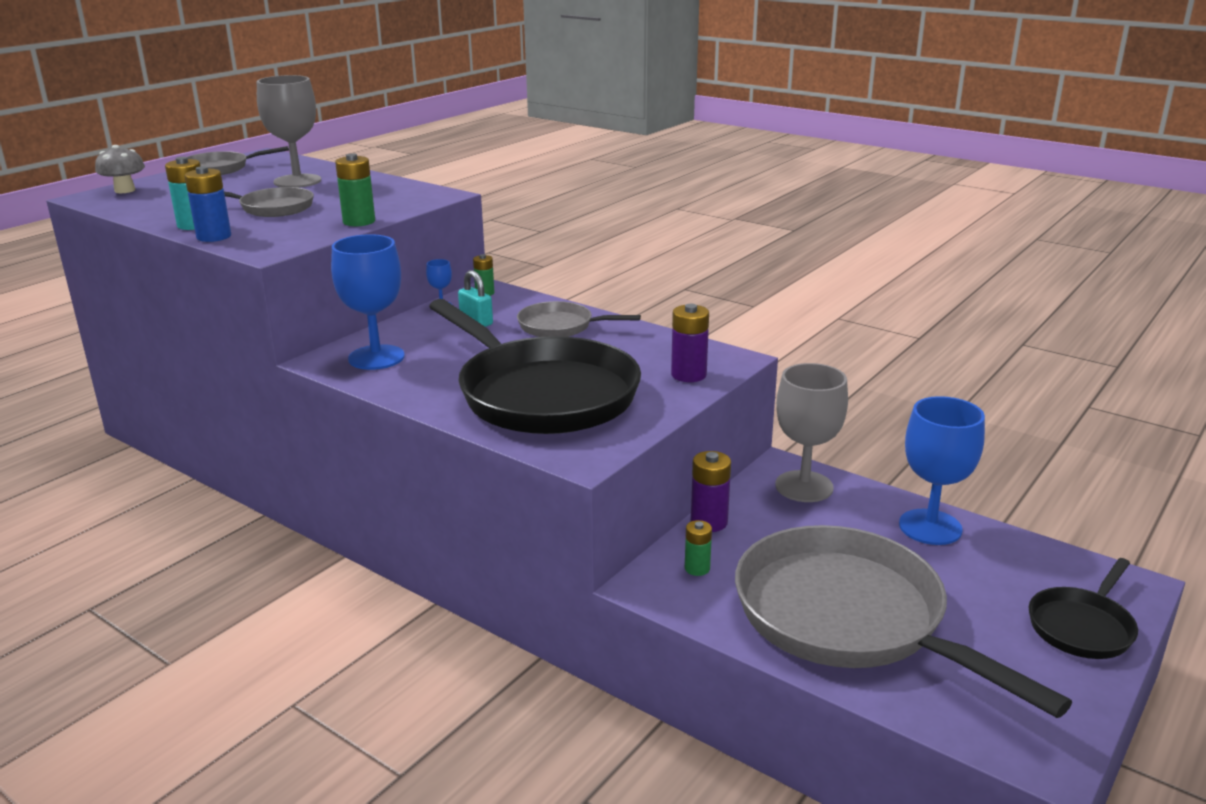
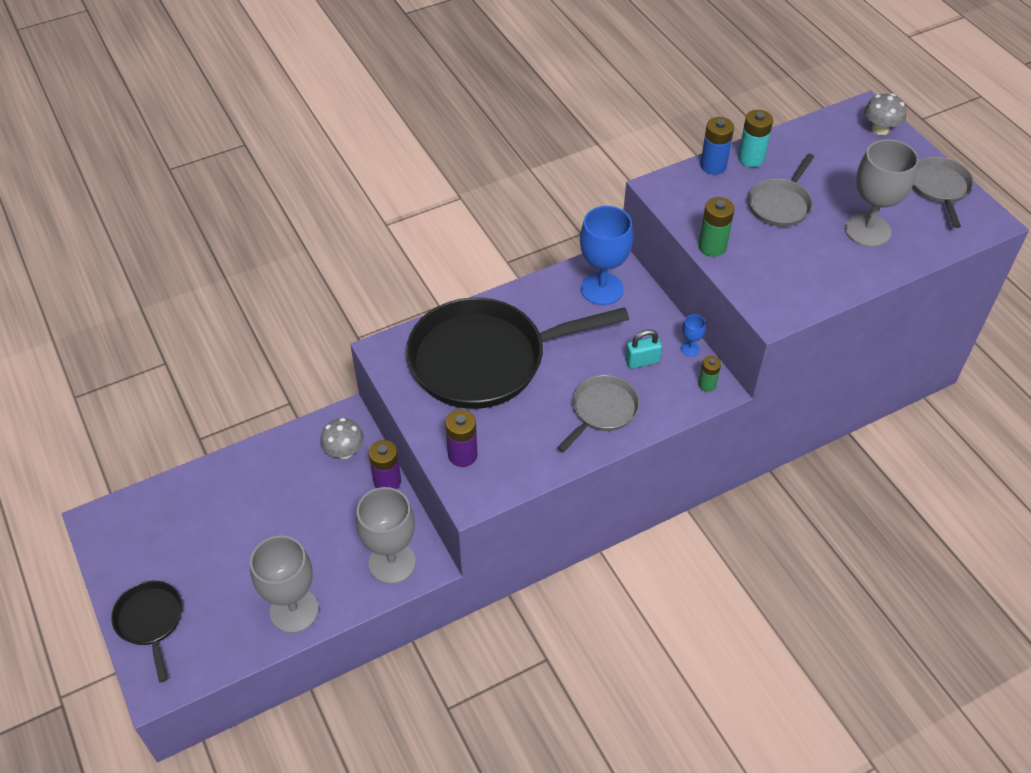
camera: 115 degrees right, 25 degrees up
(697, 568) = (344, 451): green battery -> grey mushroom
(849, 618) = (247, 502): grey pan -> none
(930, 527) = (294, 610): blue goblet -> grey goblet

